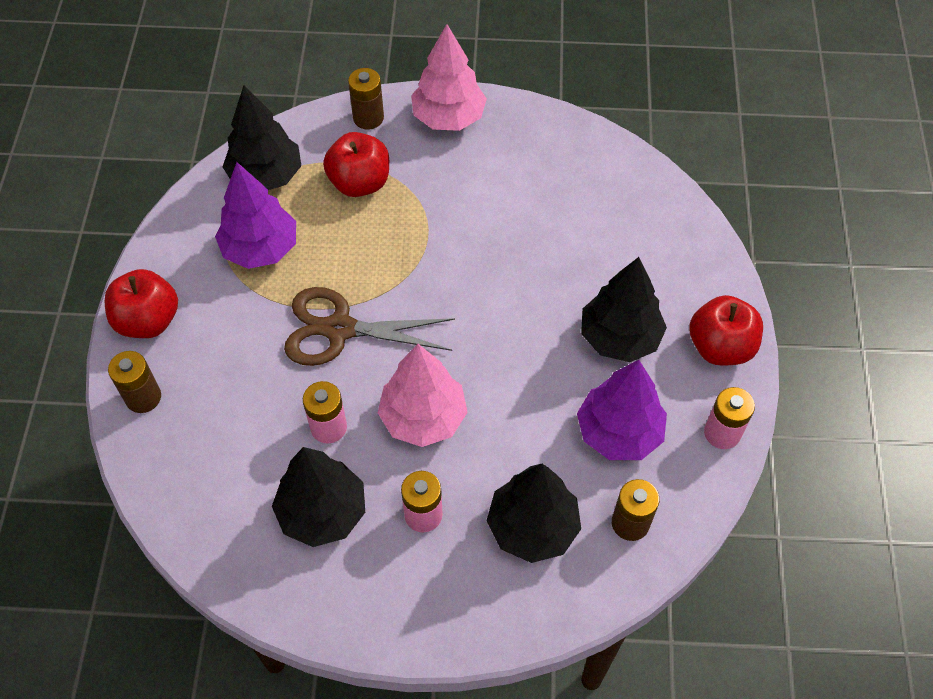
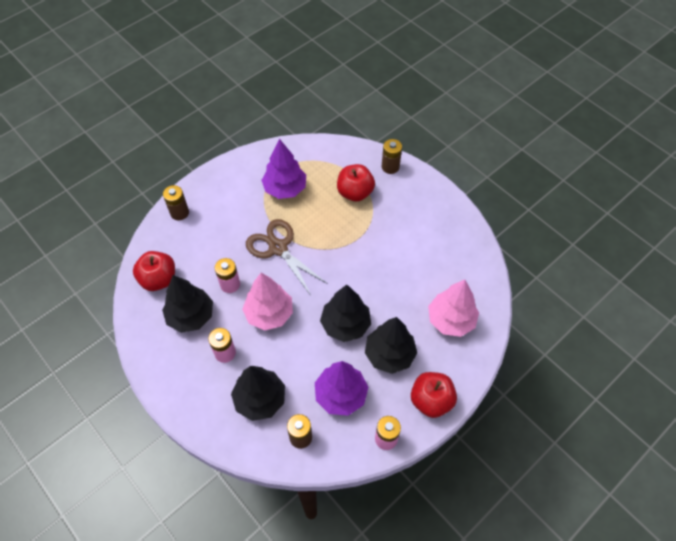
camera: 45 degrees right, 0 degrees up
(148, 320) = (213, 184): red apple -> red apple (159, 279)
(266, 176) = (320, 160): black tree -> black tree (345, 325)
(448, 117) = (425, 193): pink tree -> pink tree (451, 320)

